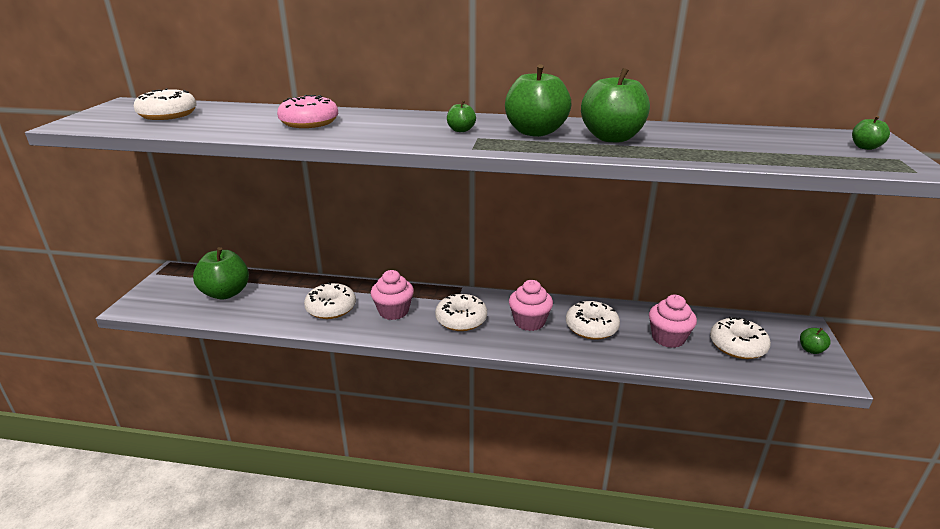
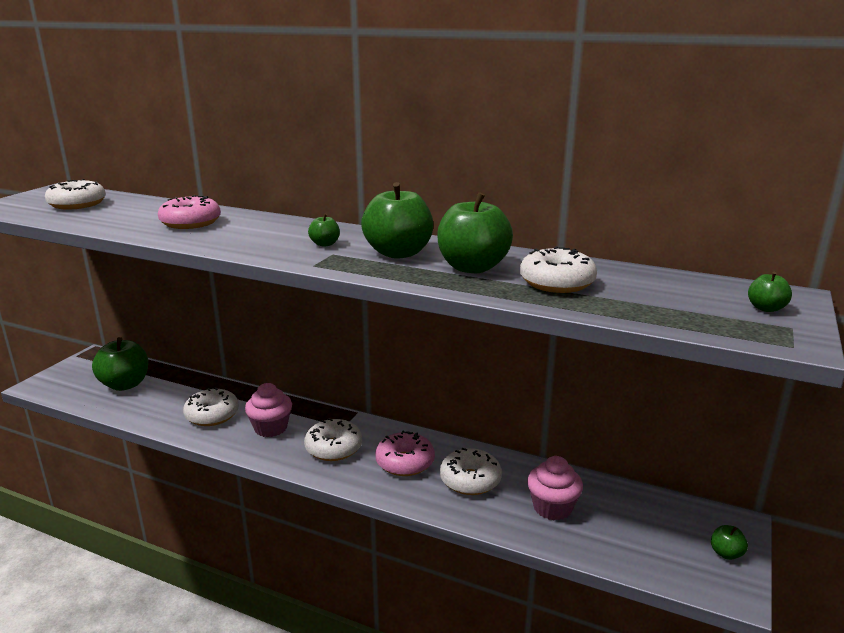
camera: 15 degrees right, 5 degrees down
(529, 322) = (405, 462): pink cupcake -> pink donut
(737, 346) = (632, 532): white donut -> white donut (557, 283)

